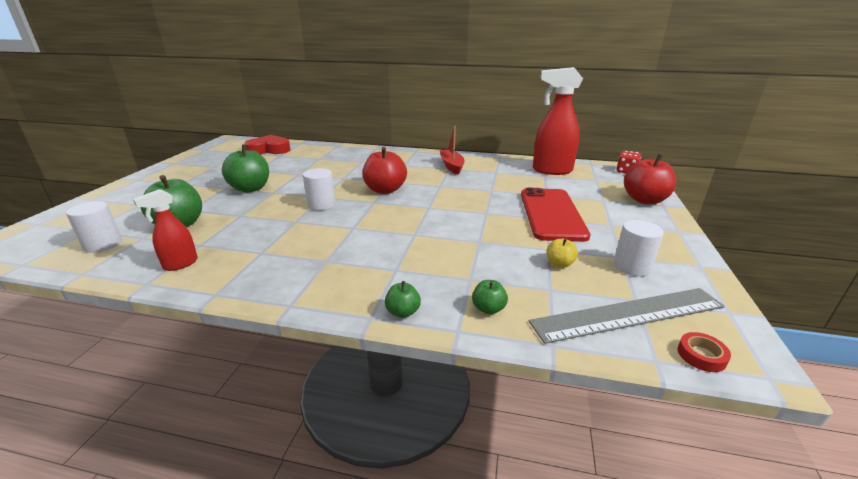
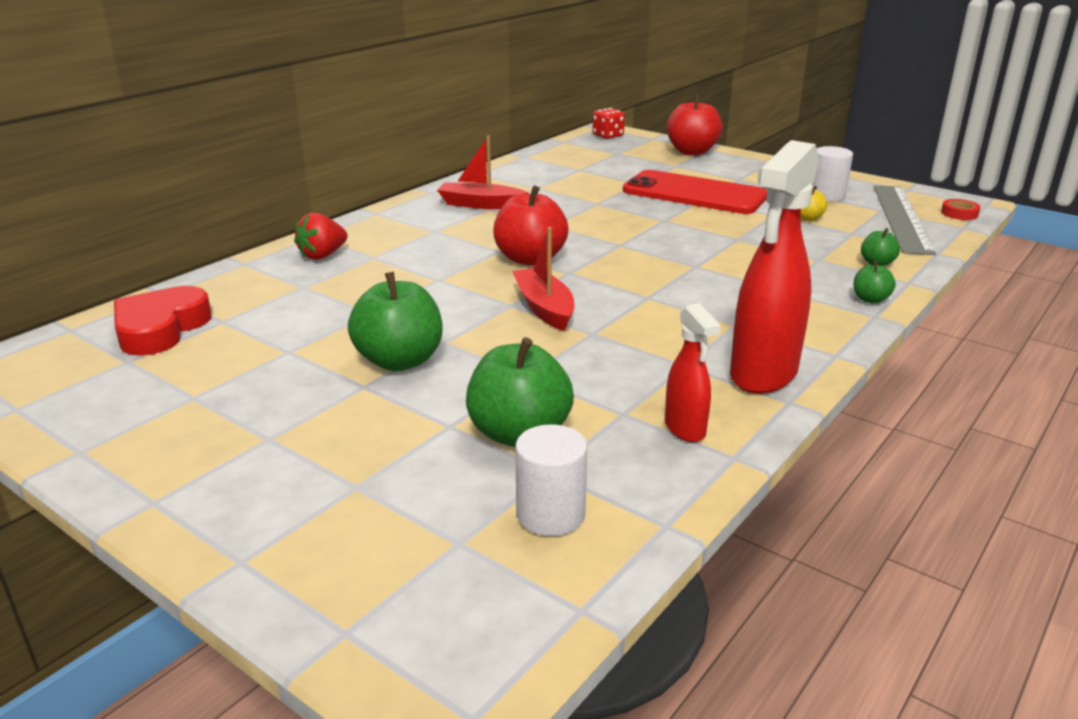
camera: 65 degrees left, 0 degrees up
(321, 205) = (544, 308): white cylinder -> red boat
(355, 154) = (322, 255): none -> red strawberry
(551, 170) = (566, 162): red spray bottle -> red spray bottle (763, 374)

